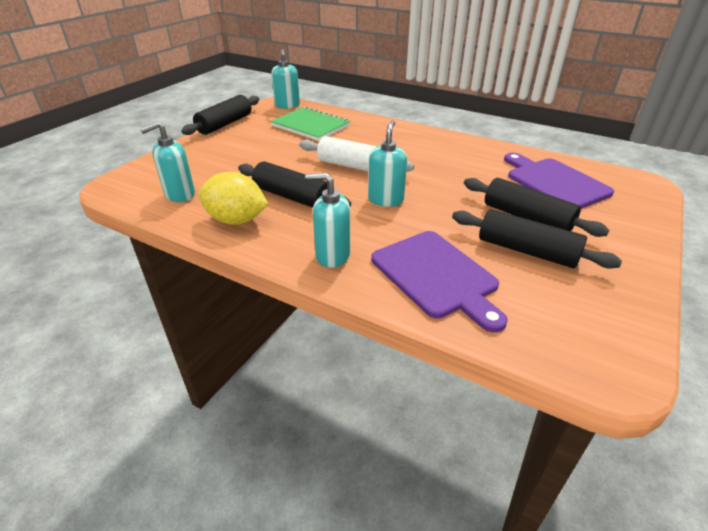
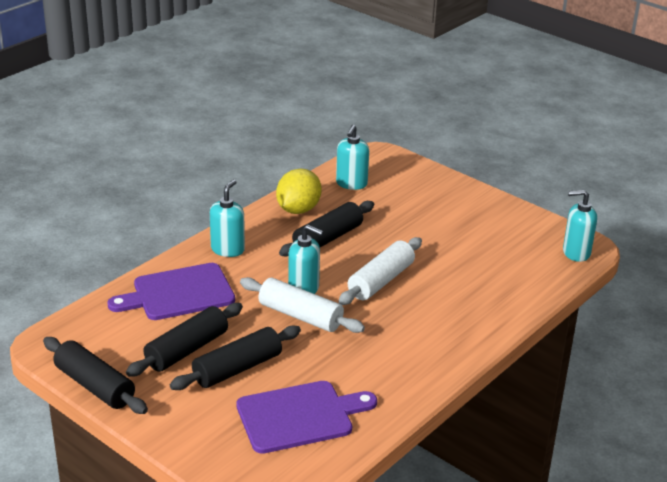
camera: 100 degrees right, 5 degrees down
(179, 195) = (351, 184): turquoise soap dispenser -> turquoise soap dispenser turned 135 degrees counterclockwise
(225, 124) = (514, 207): black rolling pin -> black rolling pin (94, 386)
(310, 126) = (501, 264): green notebook -> none
(427, 197) = (300, 316): none -> white rolling pin

